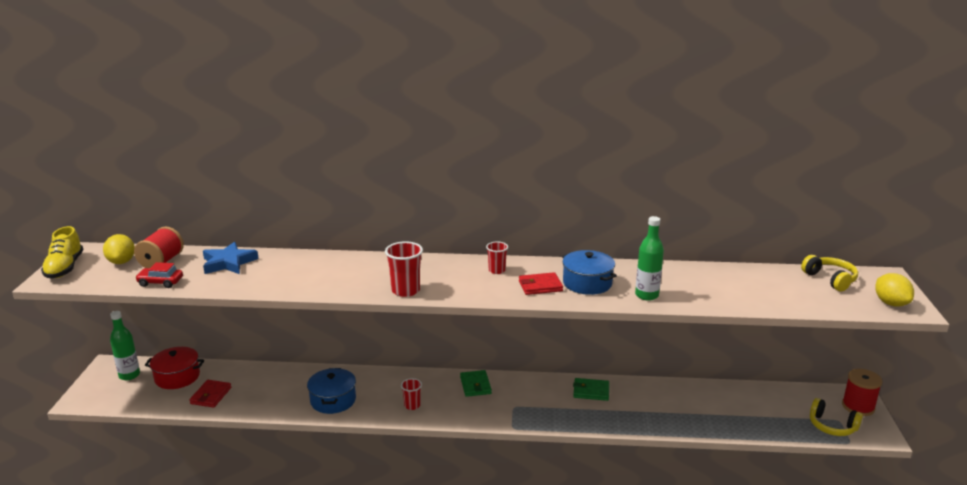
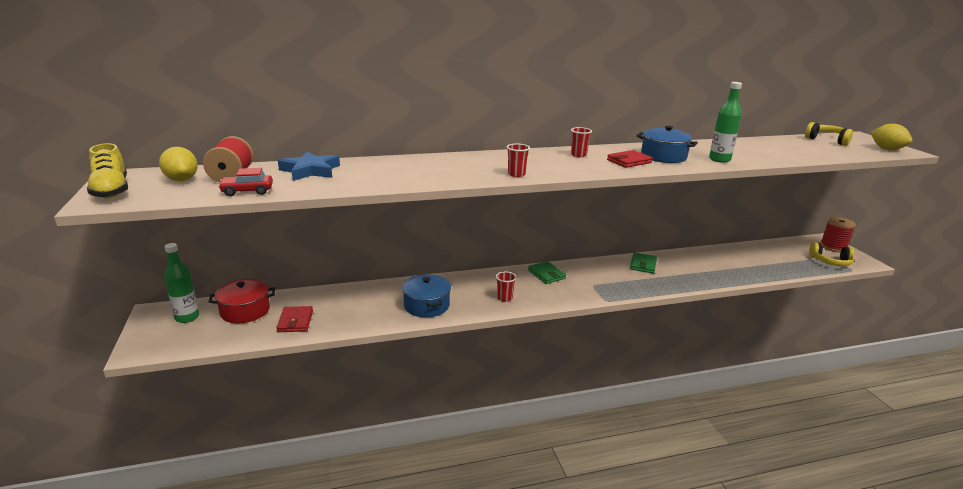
camera: 20 degrees left, 0 degrees up
(405, 290) = (516, 174): red cup -> red cup, size x0.62
(591, 391) = (643, 265): green wallet -> green wallet turned 60 degrees counterclockwise

